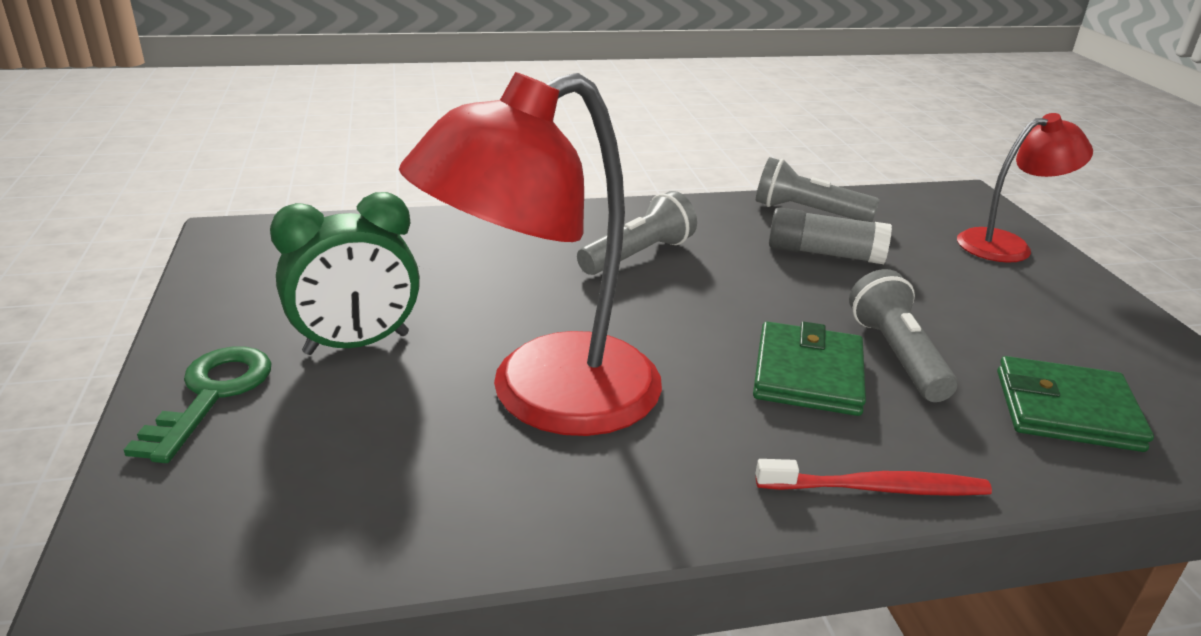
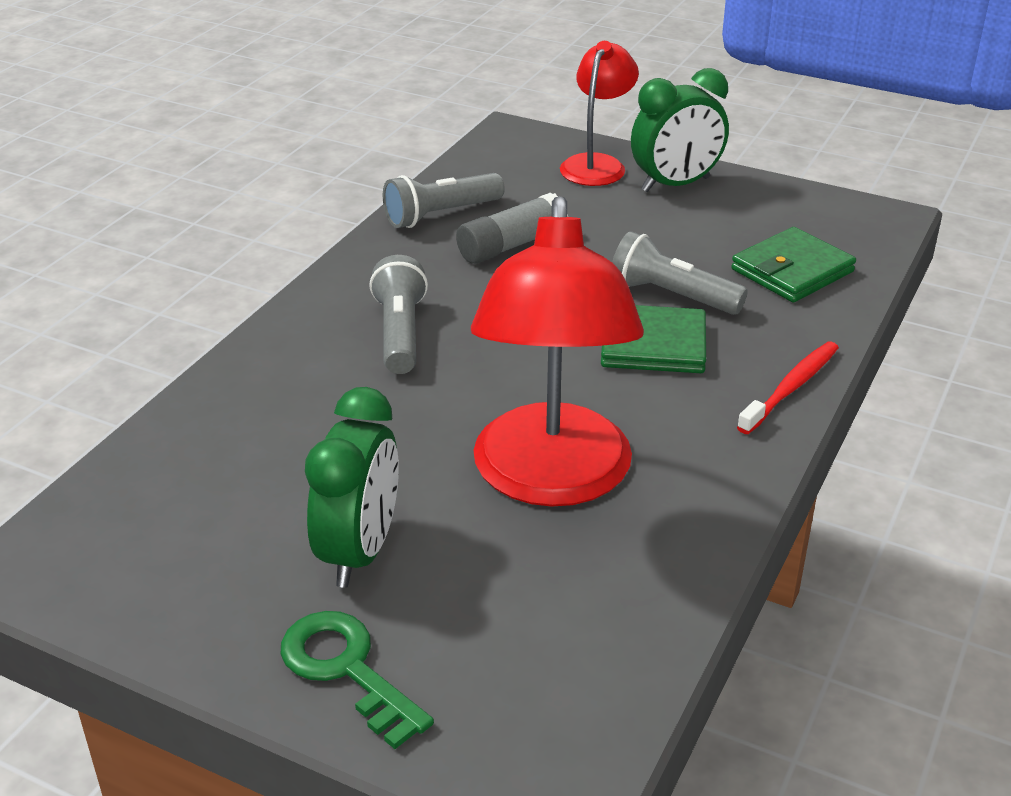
camera: 50 degrees left, 5 degrees up
(808, 374) = (653, 345): green wallet -> green wallet turned 45 degrees counterclockwise
(1060, 291) = (675, 184): none -> green clock

